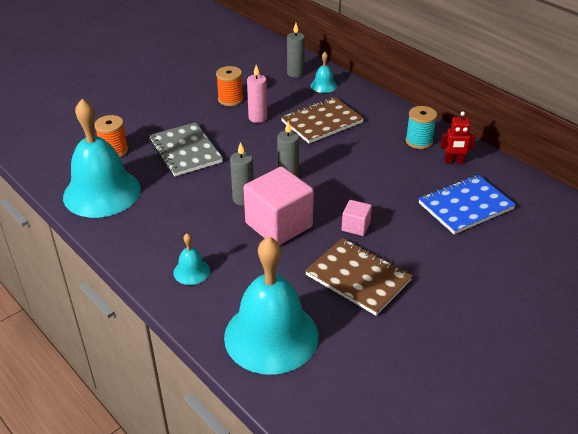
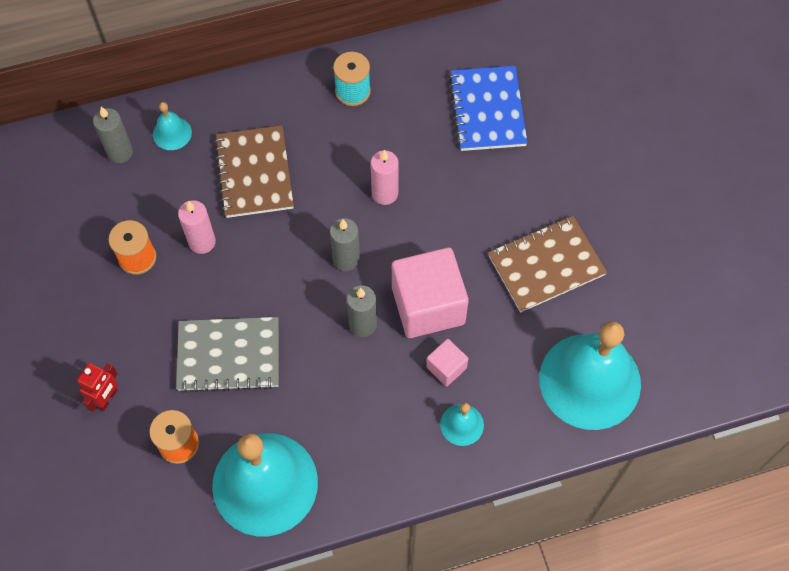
camera: 65 degrees left, 25 degrees up
(352, 178) = (385, 193): none -> pink candle
(355, 226) = (468, 230): pink cube -> pink cube (446, 367)
(453, 161) = (408, 78): red robot -> red robot (107, 398)

